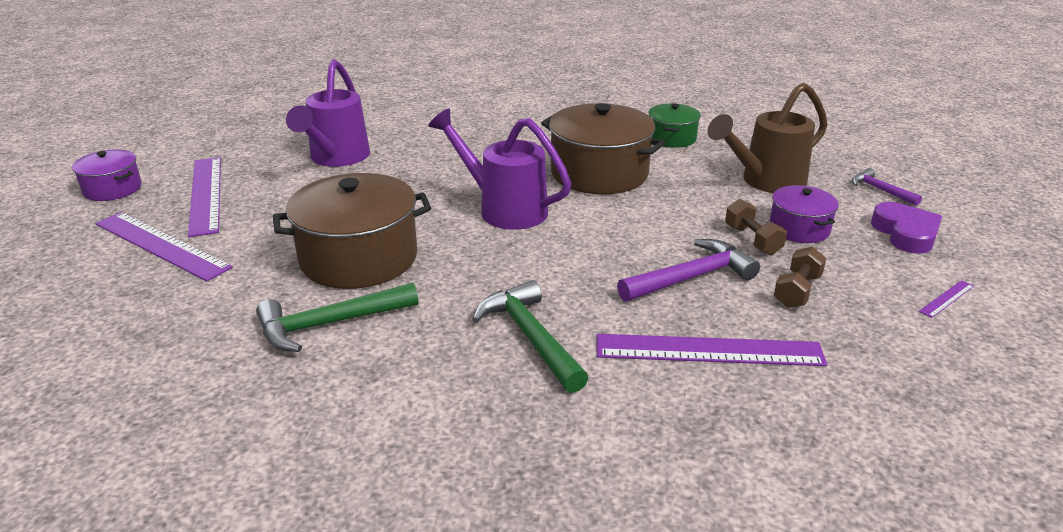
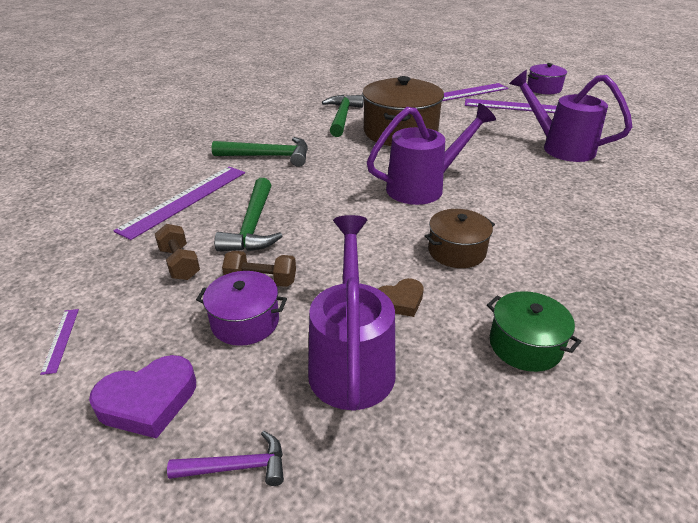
camera: 120 degrees right, 5 degrees up
(599, 173) = (456, 251): brown pot -> brown pot, size x0.54
(689, 180) = (400, 301): none -> brown heart
(691, 277) = (253, 226): purple hammer -> green hammer
(766, 181) = (351, 360): brown watering can -> purple watering can
(905, 233) = (148, 401): purple heart -> purple heart turned 45 degrees counterclockwise

